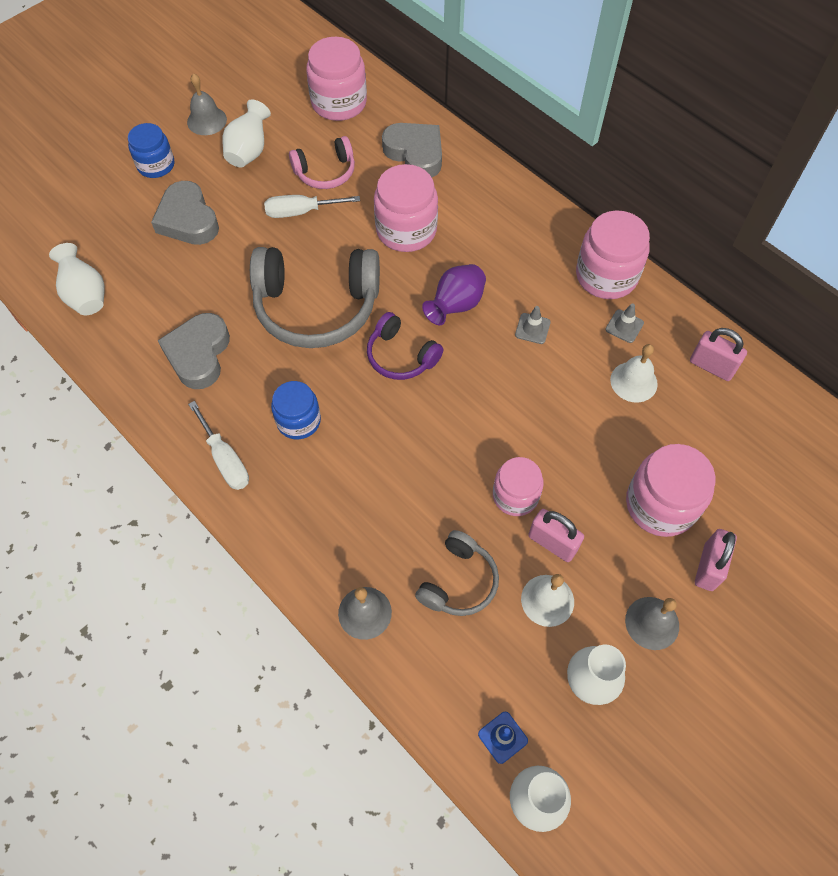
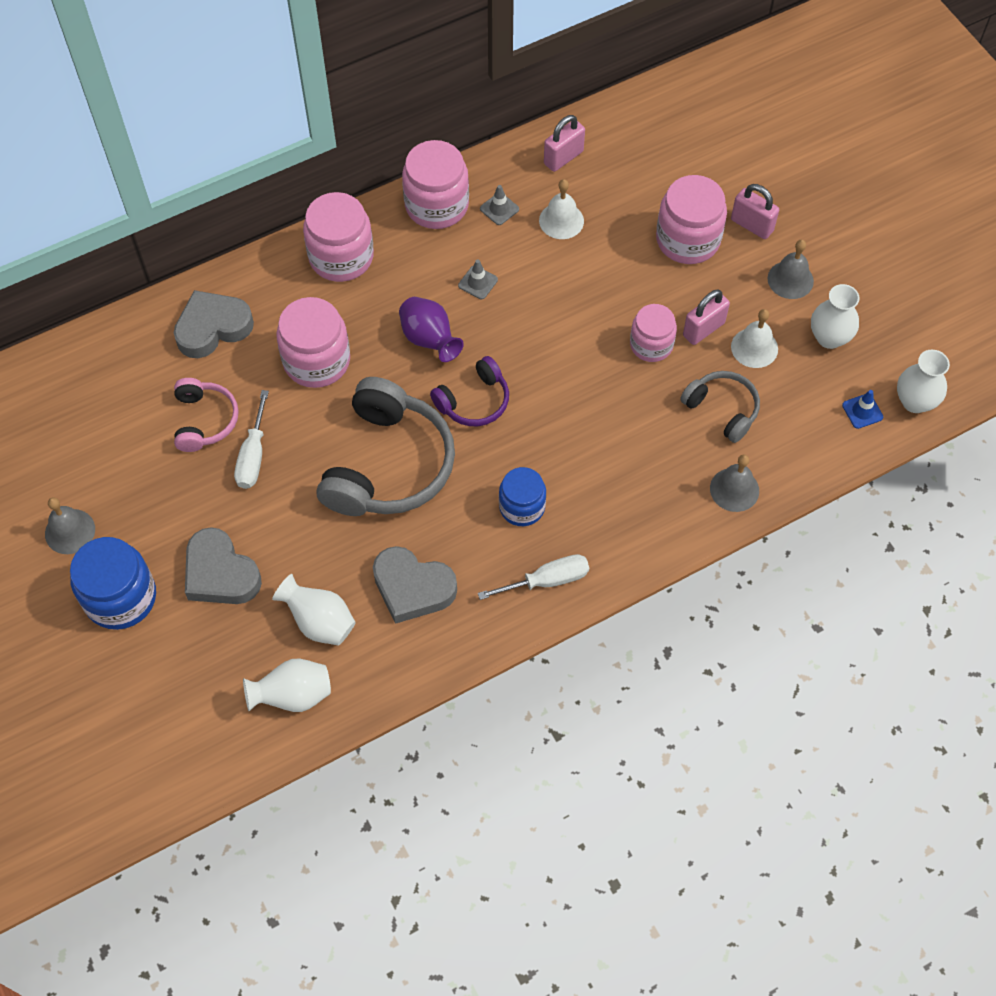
camera: 75 degrees left, 0 degrees up
(156, 165) = (120, 597): blue jar -> blue jar, size x1.54
(188, 219) = (220, 573): grey heart -> grey heart turned 60 degrees clockwise
(249, 151) = (140, 493): white vase -> white vase (319, 622)
(339, 103) = (102, 386): pink jar -> pink jar (341, 257)

